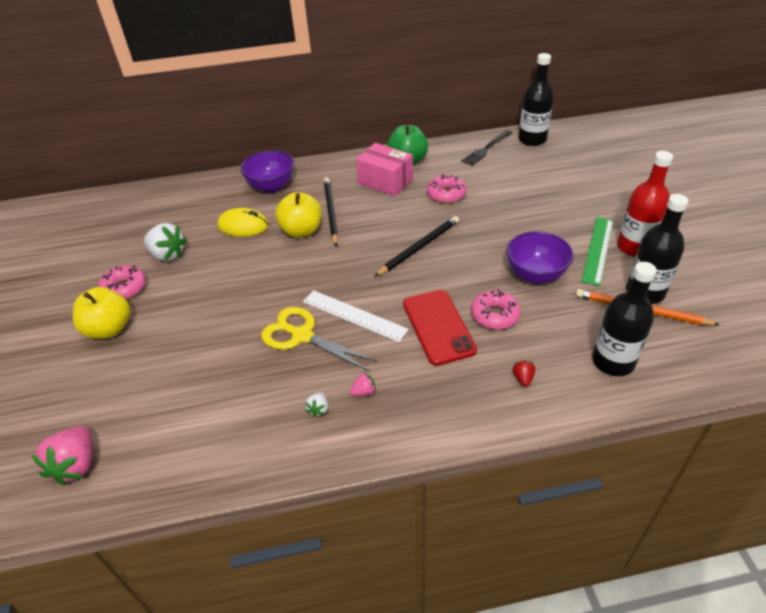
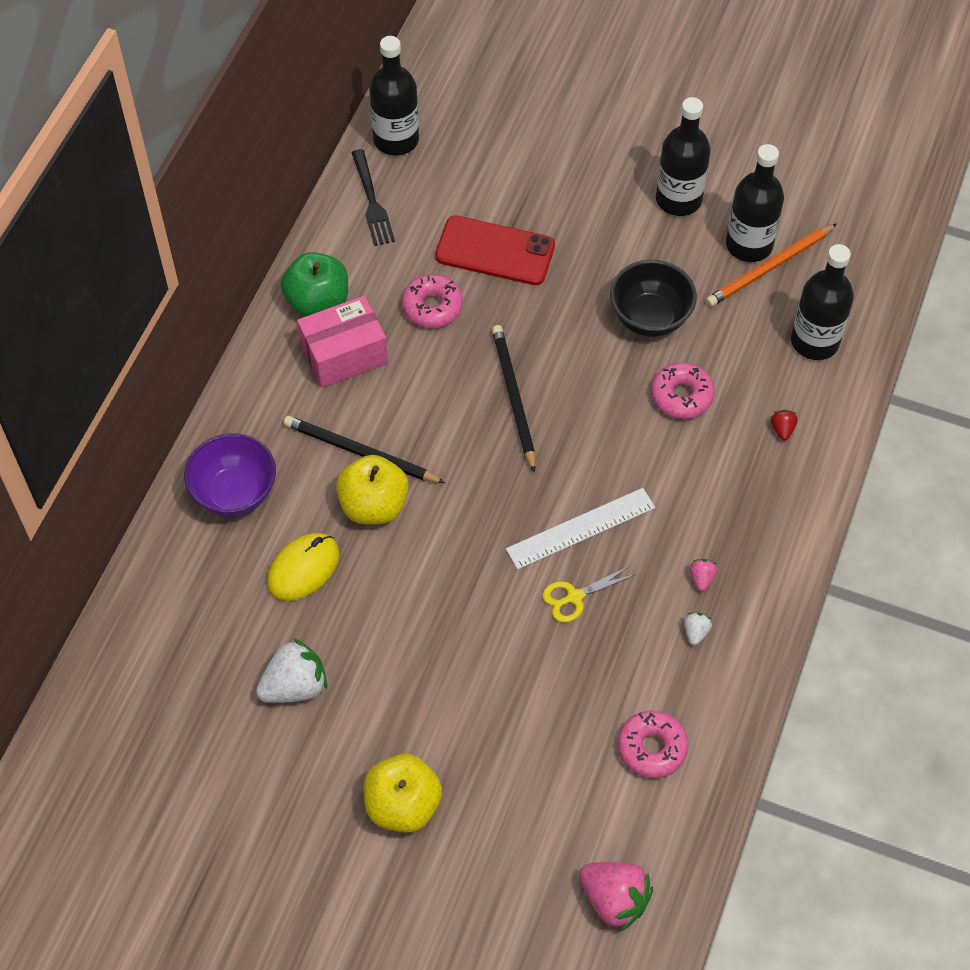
camera: 60 degrees left, 15 degrees up
(124, 288) = (329, 763): pink donut -> pink donut (652, 748)
(301, 335) = (574, 597): yellow scissors -> yellow scissors, size x0.58
(318, 409) = (695, 632): white strawberry -> white strawberry turned 120 degrees counterclockwise
(438, 327) = (659, 458): red phone -> red phone (495, 251)
(523, 378) = (782, 429): red strawberry -> red strawberry turned 60 degrees clockwise
(535, 275) = (650, 318): purple bowl -> black bowl
(598, 250) = (656, 234): green ruler -> none
(634, 247) = (678, 199): red bottle -> black bottle

